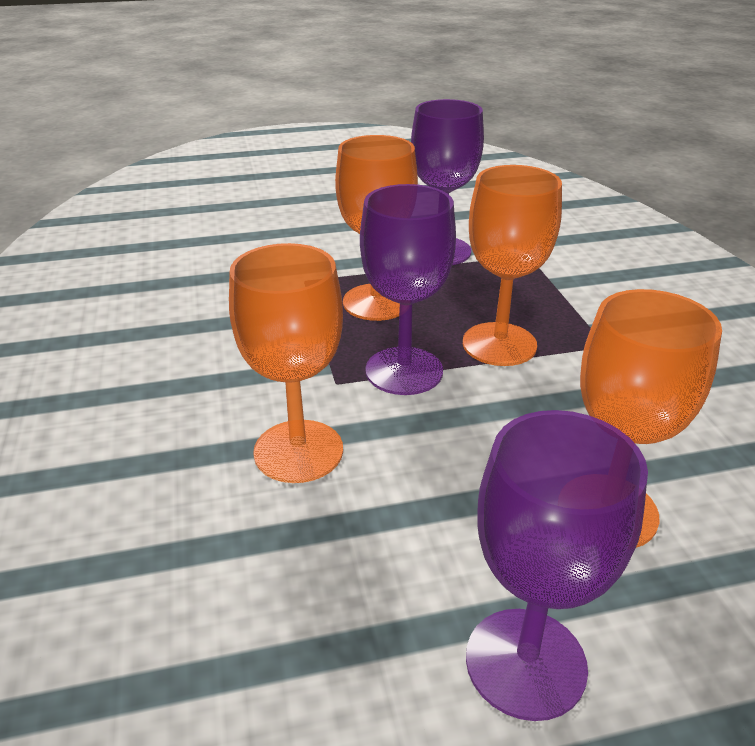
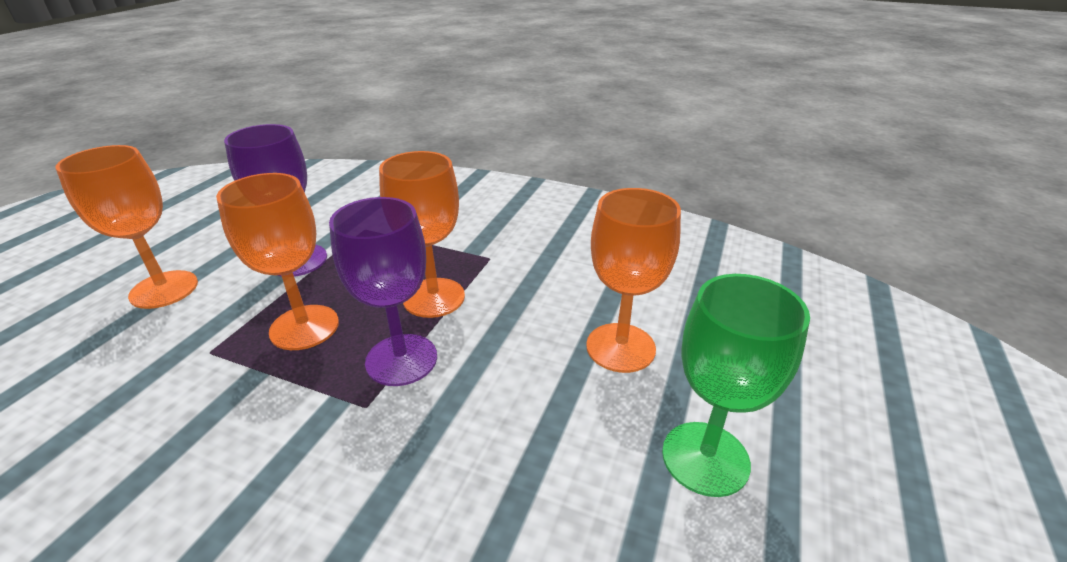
camera: 55 degrees left, 0 degrees up
(298, 451) = (417, 476): orange goblet -> orange goblet (164, 289)
(525, 662) = (705, 458): purple goblet -> green goblet

